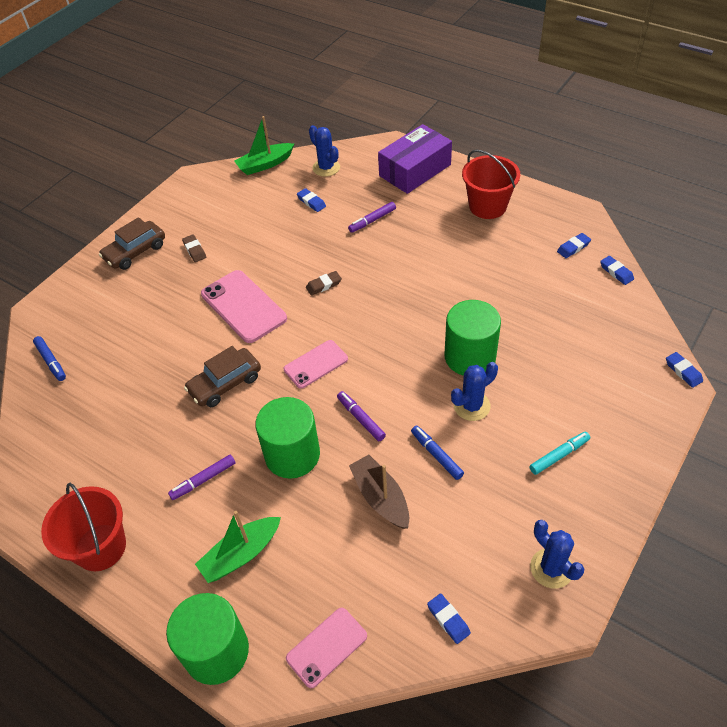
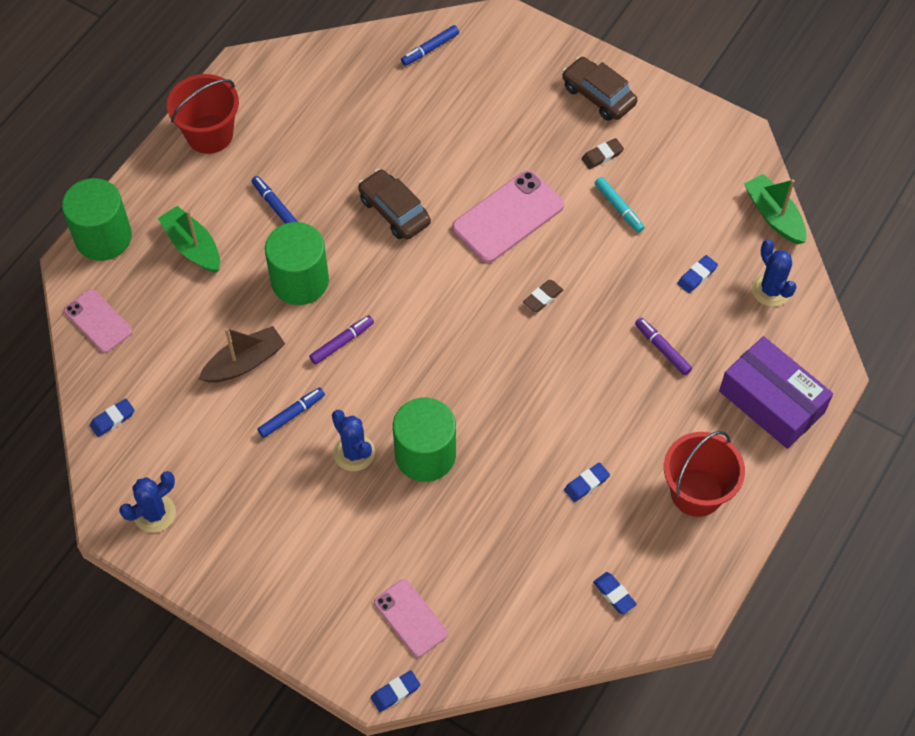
camera: 85 degrees right, 10 degrees up
(203, 480) = (275, 206): purple marker -> blue marker
(316, 364) = (419, 296): pink phone -> pink phone (410, 618)
(324, 285) = (542, 298): brown eraser -> brown eraser turned 75 degrees clockwise
(326, 168) = (771, 290): blue cactus -> blue cactus turned 75 degrees counterclockwise
(559, 455) = (284, 536): turquoise marker -> turquoise marker (619, 208)
(616, 272) = (567, 642): blue eraser -> blue eraser (586, 484)

